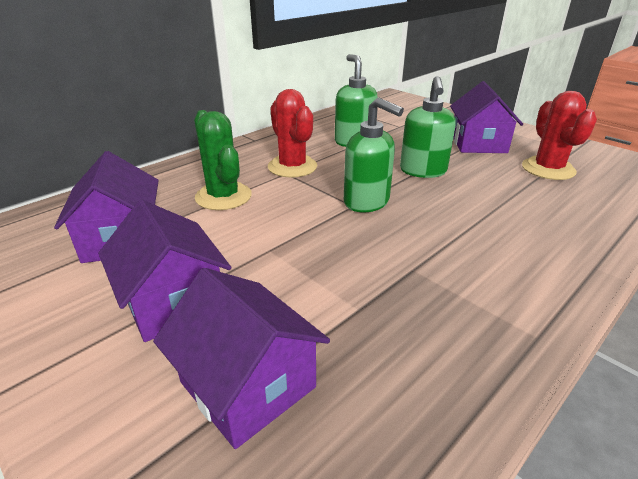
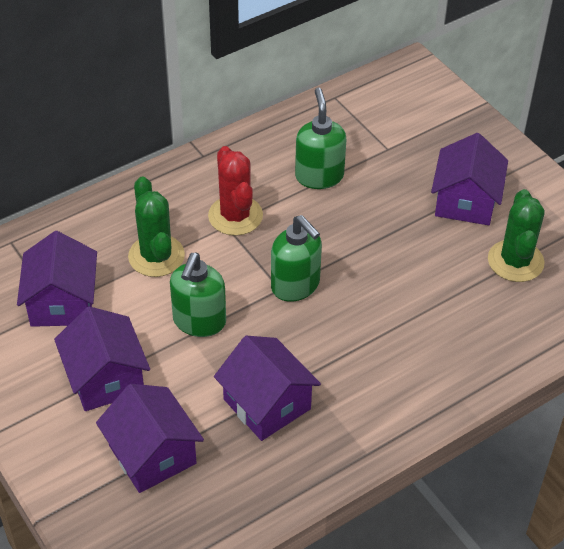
camera: 10 degrees right, 15 degrees up
(384, 301) = (267, 404): none -> purple house
(423, 171) = (374, 244): green soap dispenser -> green soap dispenser (199, 322)
(548, 169) = (515, 261): red cactus -> green cactus

